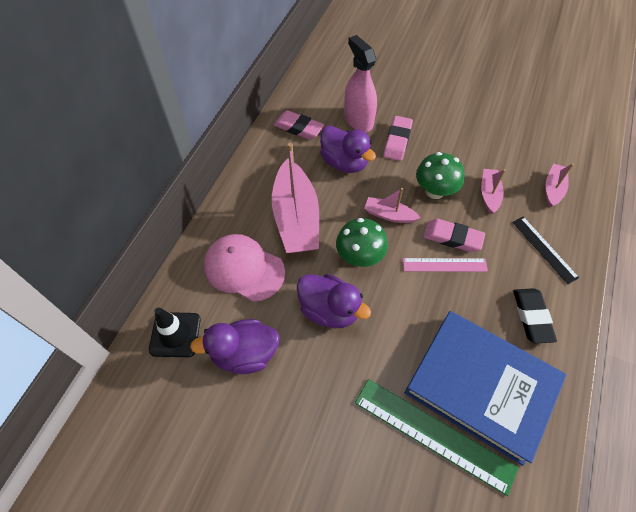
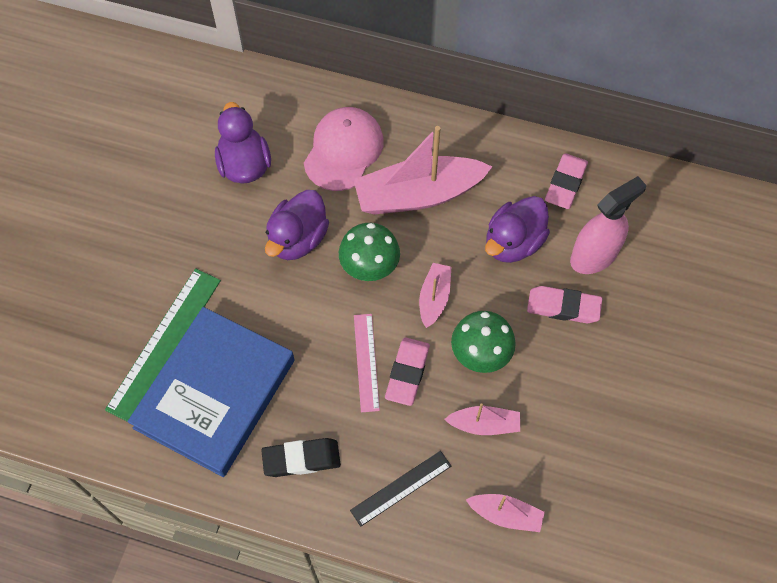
camera: 85 degrees right, 5 degrees up
(175, 334) = (263, 101): black traffic cone -> none

